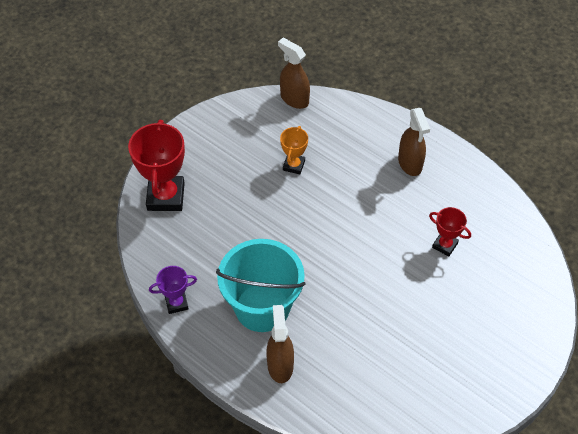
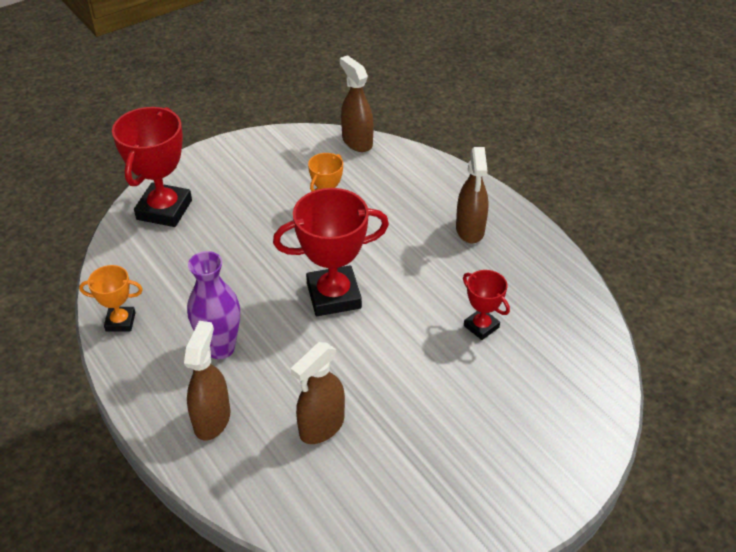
camera: 15 degrees right, 10 degrees down
(176, 303) = (120, 322): purple trophy -> orange trophy
(262, 307) = (220, 348): turquoise bucket -> purple vase
(329, 244) = (333, 296): none -> red trophy
(360, 352) = (321, 426): none -> brown spray bottle

